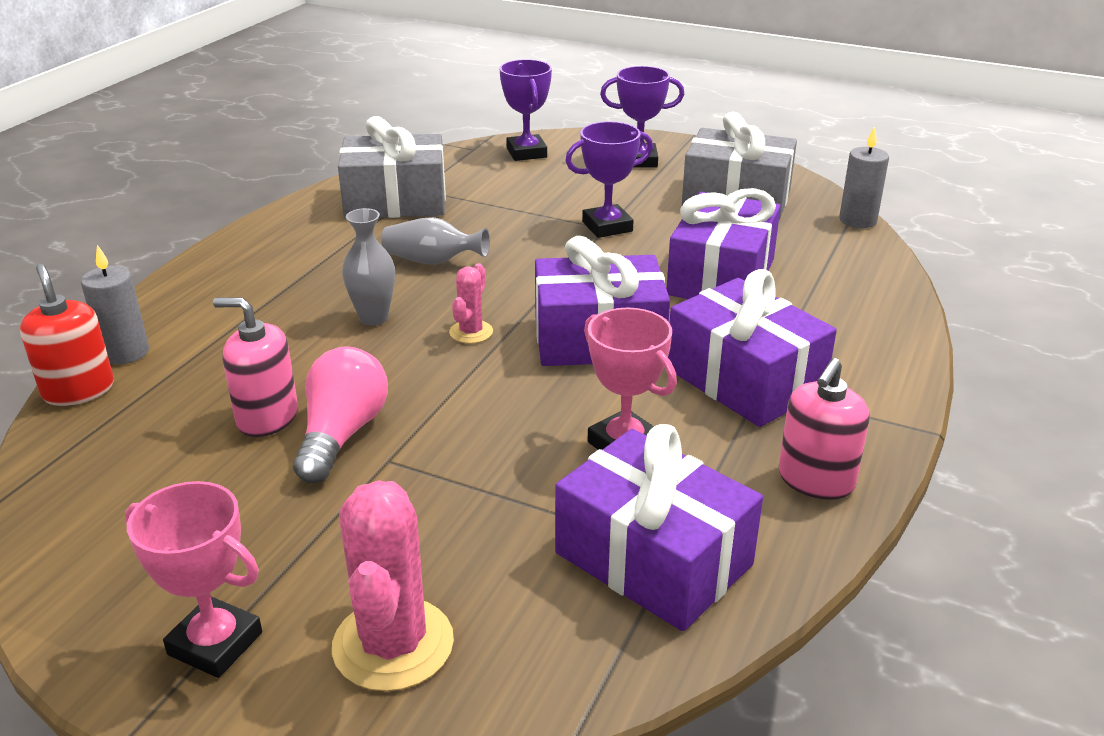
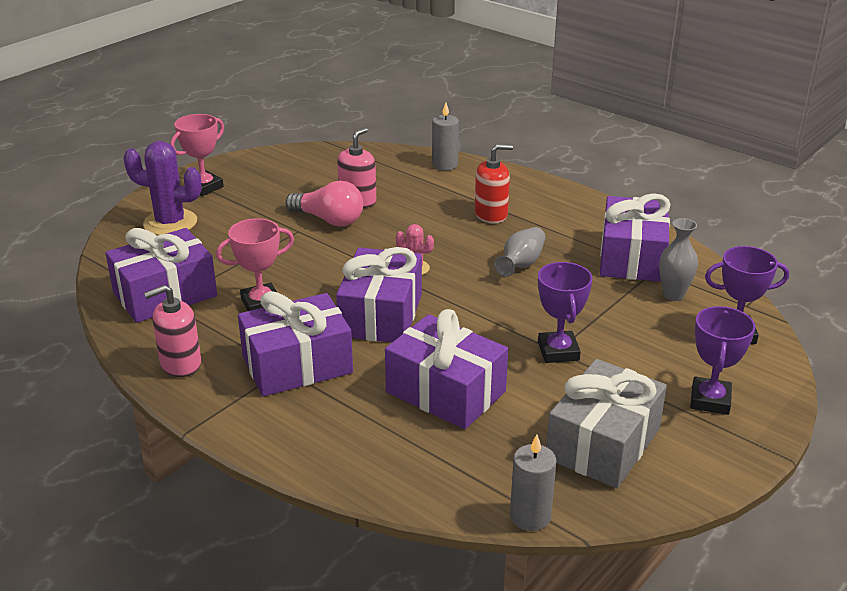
camera: 105 degrees right, 0 degrees up
(78, 390) = (413, 155): red soap dispenser -> red soap dispenser (491, 214)
(373, 318) = (449, 236): grey vase -> grey vase (673, 295)
(393, 644) = (170, 223): pink cactus -> purple cactus
(395, 201) = (631, 257): grey gift -> purple gift
(815, 480) = (180, 364): pink soap dispenser -> pink soap dispenser turned 75 degrees counterclockwise

